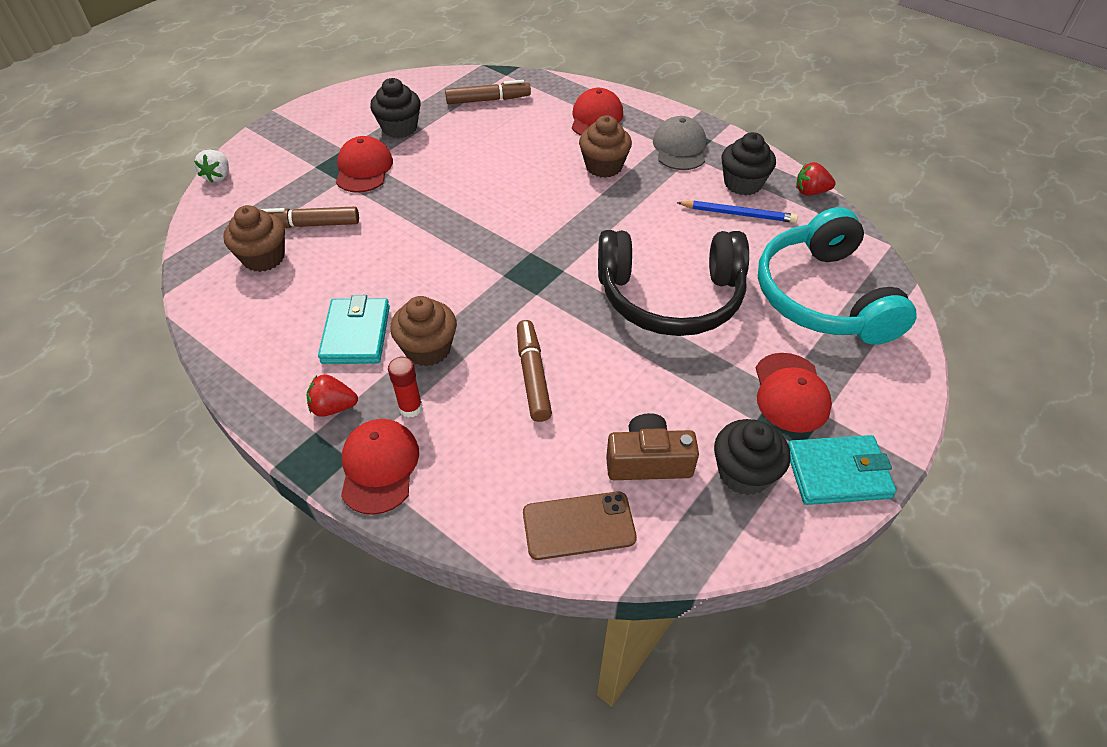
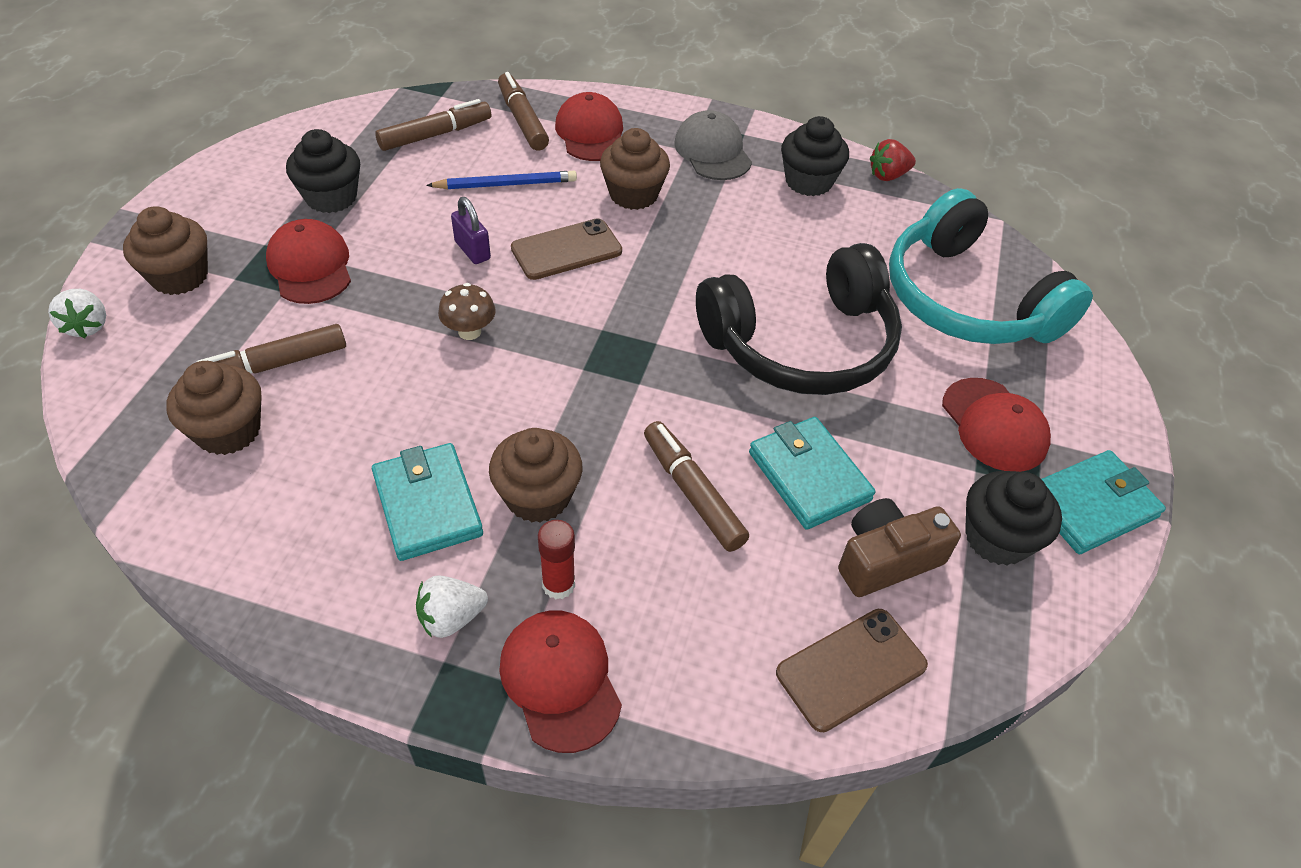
camera: 25 degrees left, 0 degrees up
(284, 158) = (179, 276): none -> brown cupcake
(333, 407) = (451, 618): red strawberry -> white strawberry
(441, 233) = (469, 331): none -> brown mushroom
(471, 181) = (472, 250): none -> purple padlock
(535, 194) = (566, 250): none -> brown phone
(553, 101) = (522, 120): none -> brown marker
(623, 388) = (809, 476): none -> turquoise wallet
(738, 214) = (823, 221): blue pencil -> blue pencil (506, 184)

